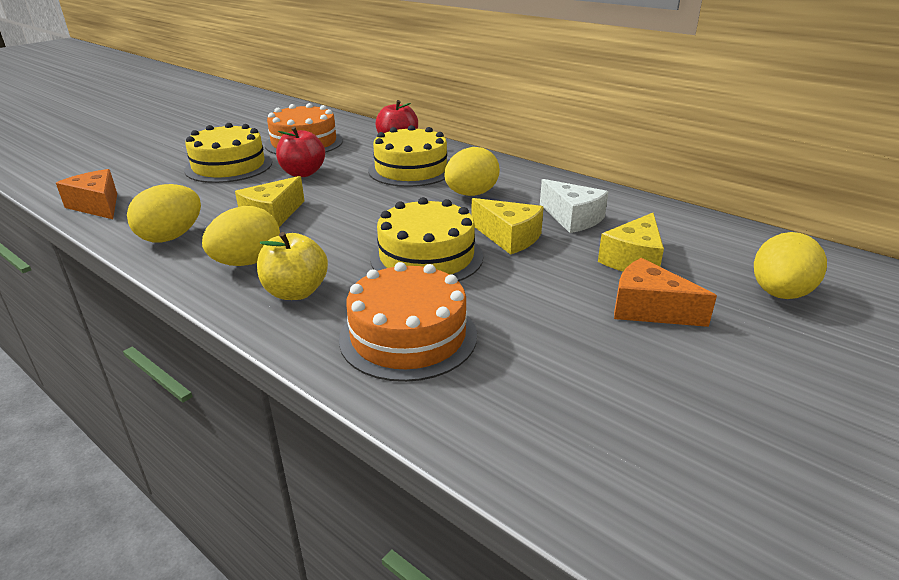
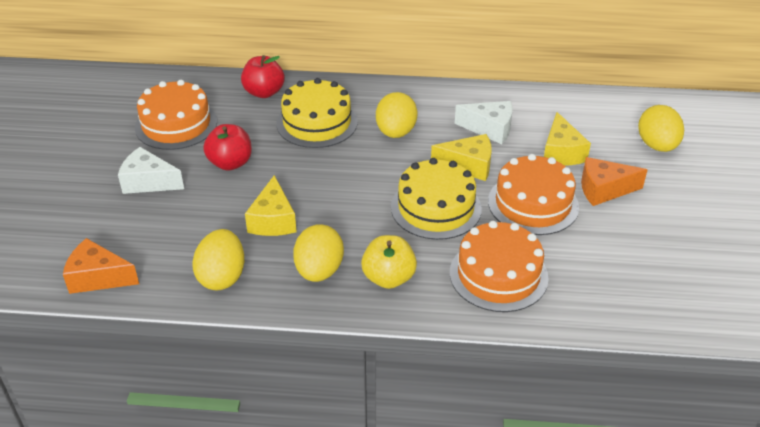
camera: 35 degrees left, 10 degrees up
(229, 166) = (148, 182): yellow cake -> white cheese
(538, 290) = (533, 204): none -> orange cake

